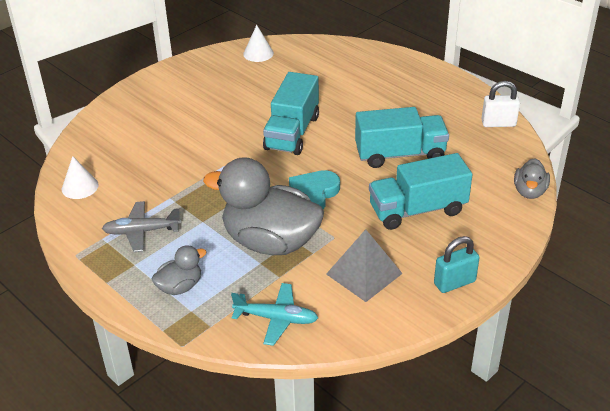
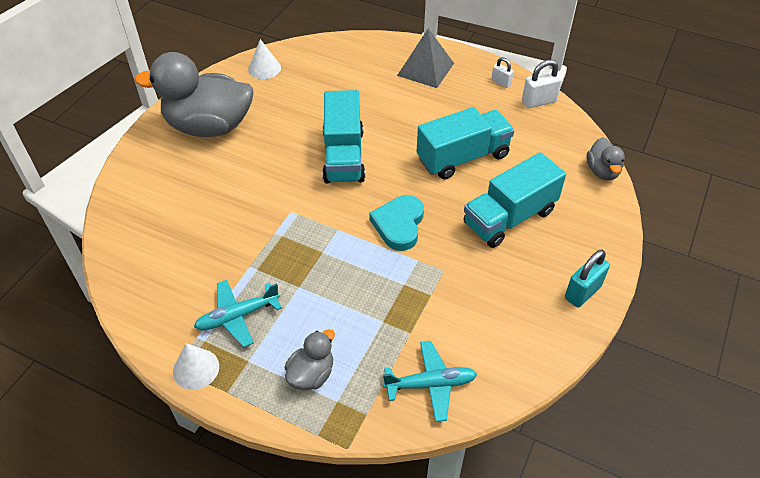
camera: 20 degrees left, 10 degrees up
(80, 187) = (141, 277): white cone -> white cone (196, 369)
(141, 231) = (237, 316): grey plane -> turquoise plane
(270, 242) = (381, 293): grey duck -> grey duck (209, 126)
(364, 273) = (492, 305): grey pyramid -> grey pyramid (425, 69)
(470, 101) = (501, 82): none -> white padlock

